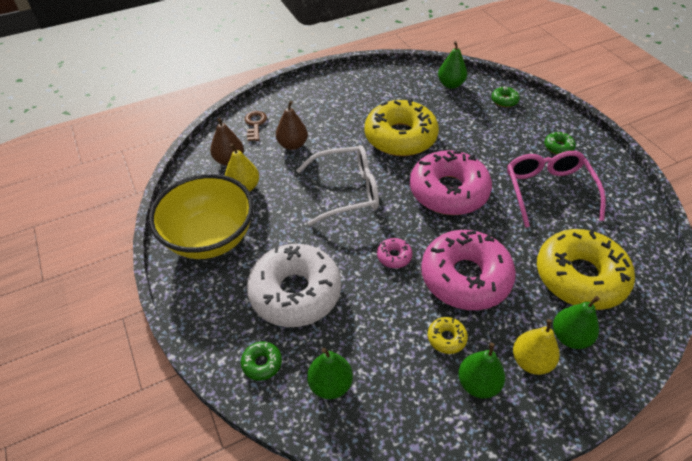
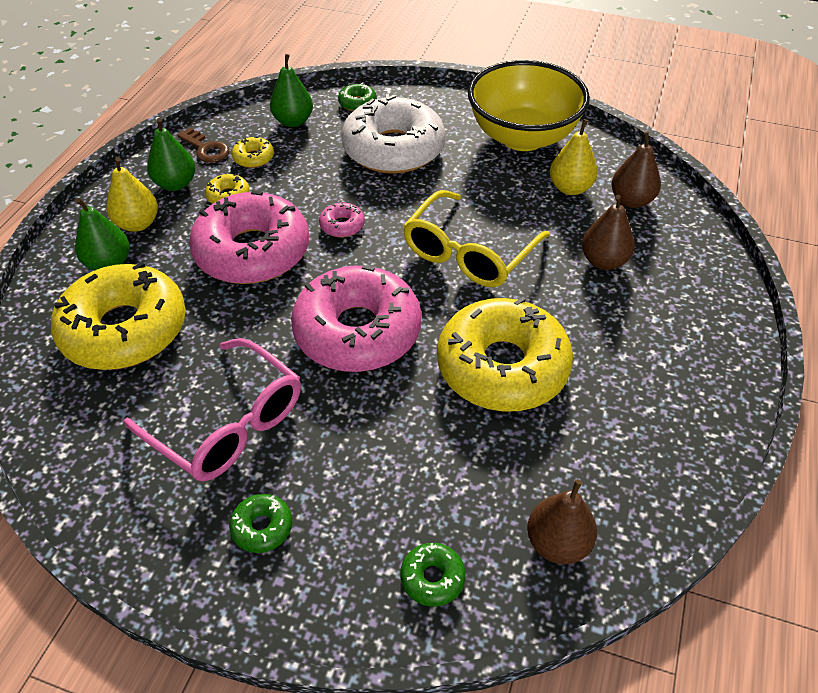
camera: 135 degrees right, 0 degrees up
(255, 124) = (684, 254): brown key -> brown key (206, 149)
(347, 191) = (469, 253): white glasses -> yellow glasses
(397, 365) = (253, 158): none -> yellow donut
(450, 84) = (557, 543): green pear -> brown pear

